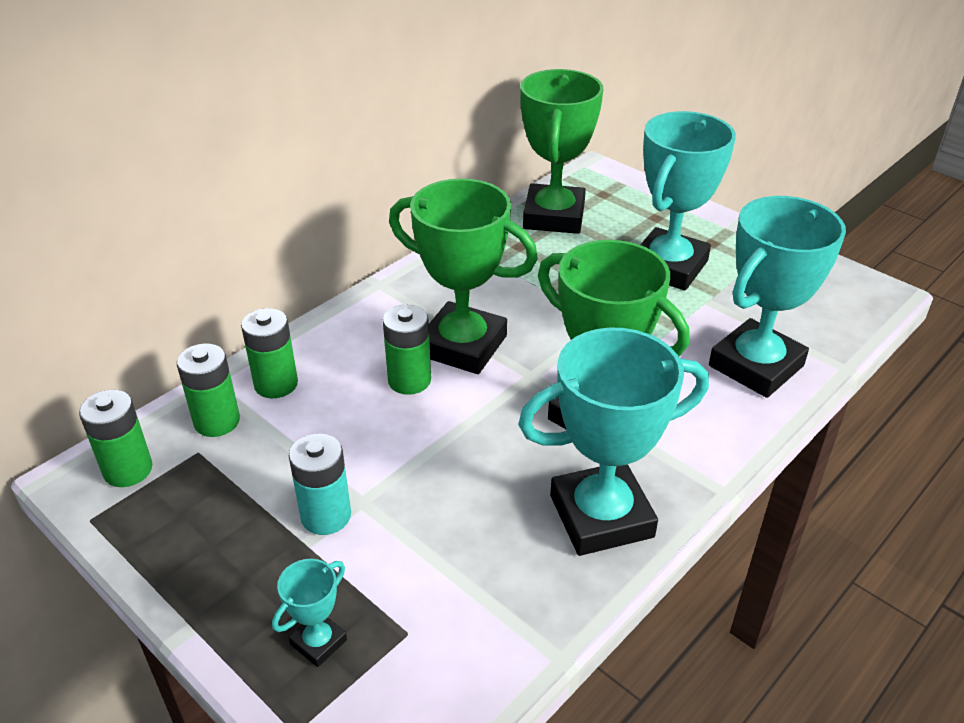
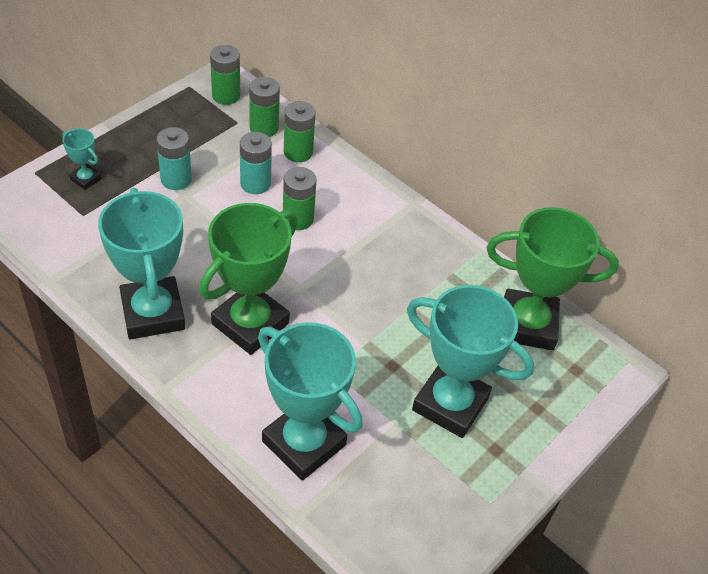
camera: 85 degrees right, 10 degrees up
(339, 424) = (255, 183): none -> turquoise battery
(463, 346) = (336, 250): green trophy -> none

